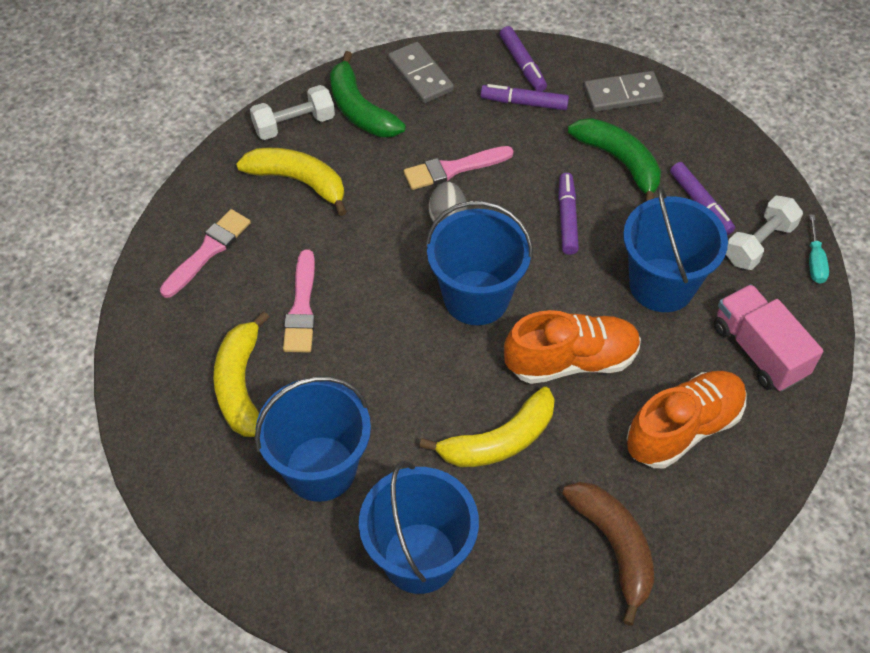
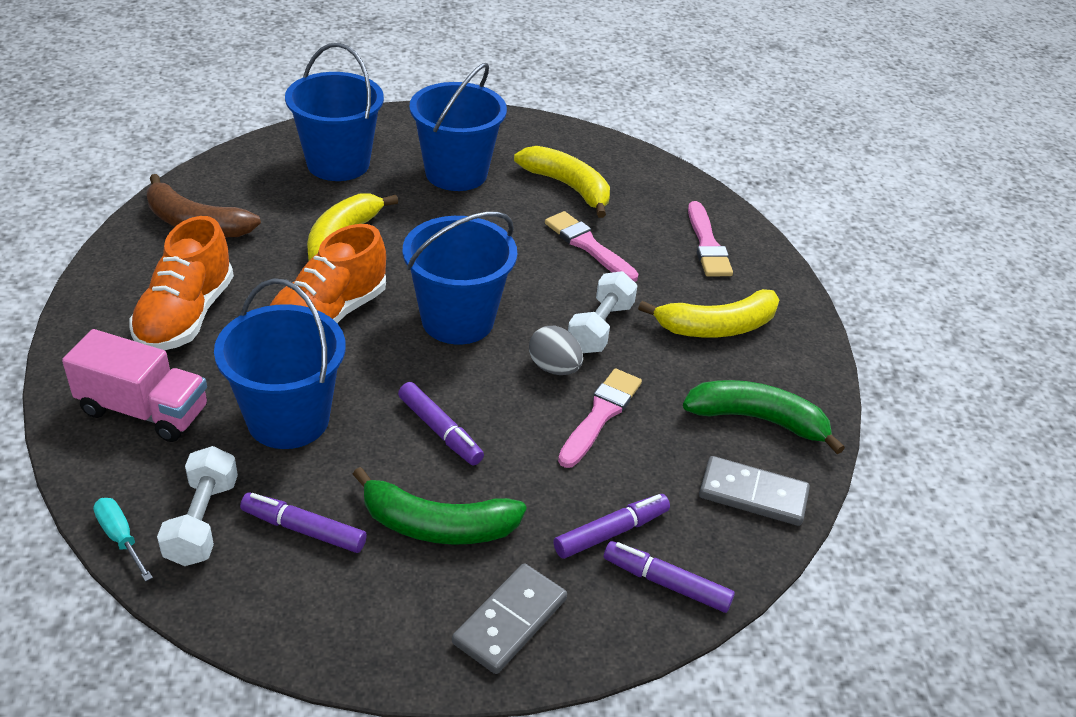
camera: 135 degrees right, 15 degrees down
(294, 124) = (791, 371): white dumbbell -> white dumbbell (600, 328)

